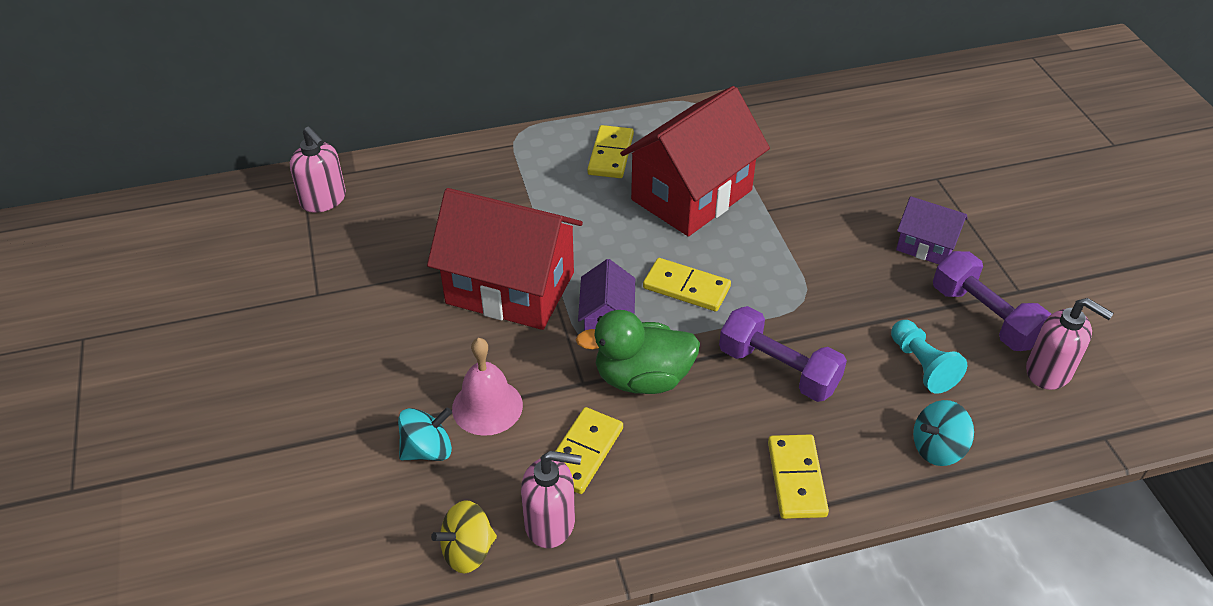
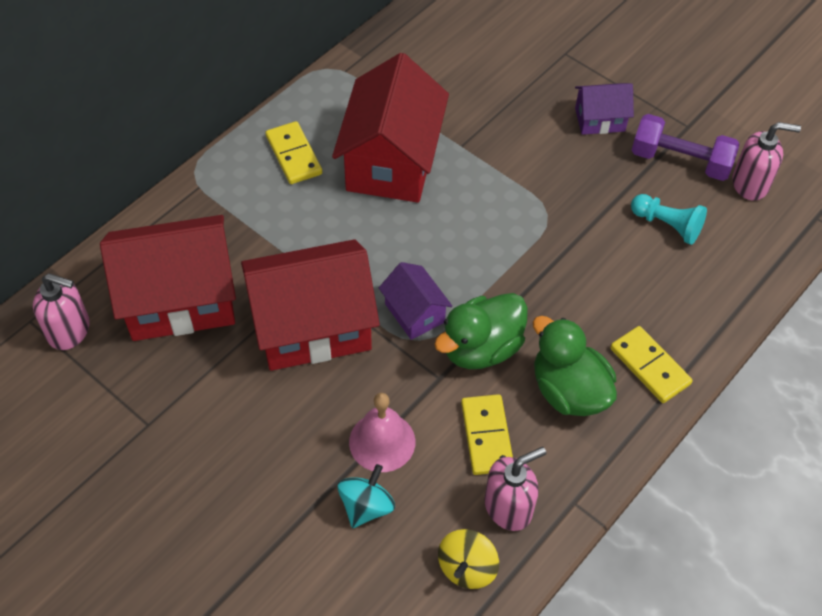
camera: 35 degrees left, 10 degrees up
(424, 217) = (180, 300): none -> red house
(686, 288) = (453, 250): yellow domino -> none
(695, 457) = (568, 391): none -> green duck
(778, 370) = (573, 284): purple dumbbell -> none
(937, 448) = (722, 287): turquoise spinning top -> none

